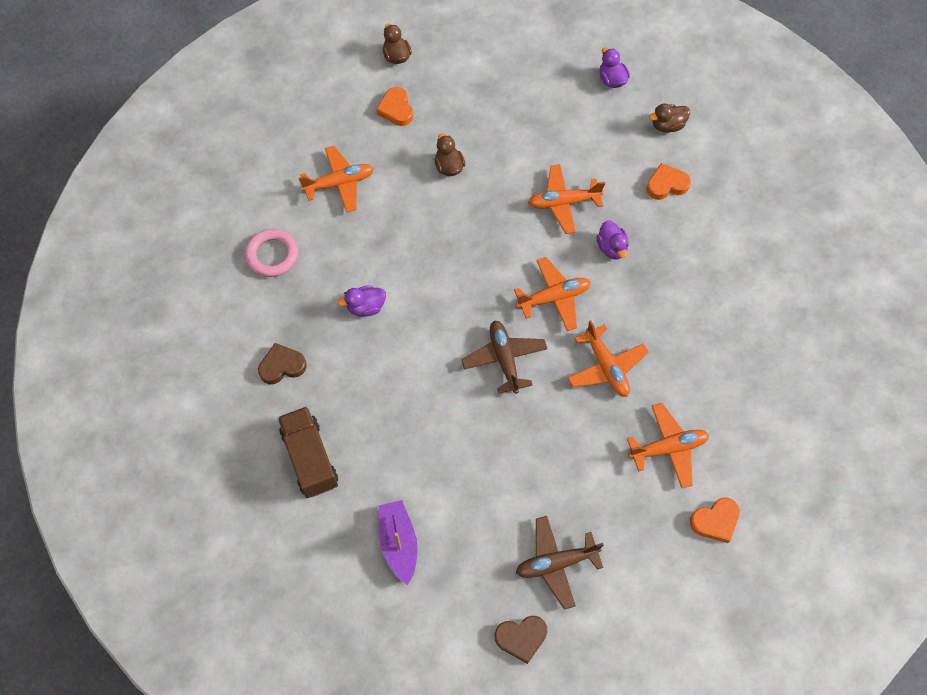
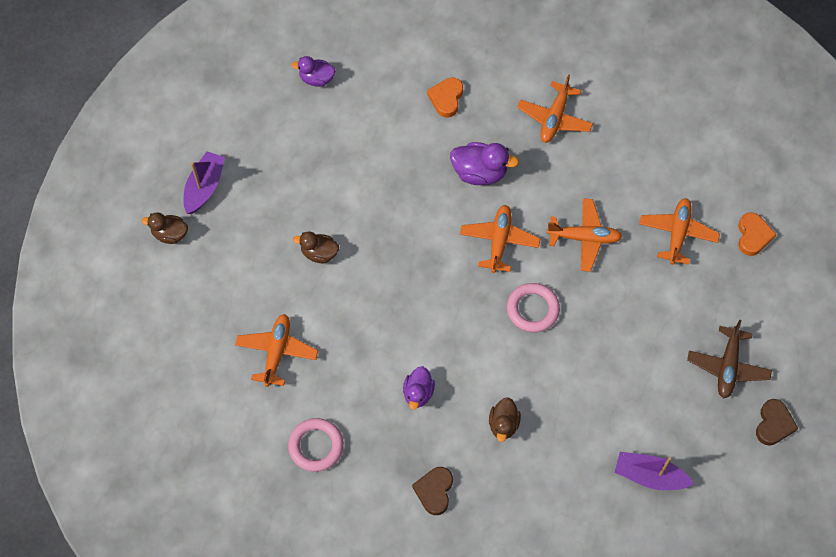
camera: 60 degrees left, 0 degrees up
(310, 458) = (536, 510): brown truck -> none
(396, 109) = (228, 264): orange heart -> none
(454, 57) = (204, 187): none -> purple boat
(504, 359) = (532, 309): brown plane -> pink ring
(563, 203) = (414, 184): orange plane -> orange plane (554, 118)
(611, 248) = (480, 173): purple duck -> purple duck, size x1.52
(667, 126) = (390, 65): brown duck -> brown duck (503, 424)

